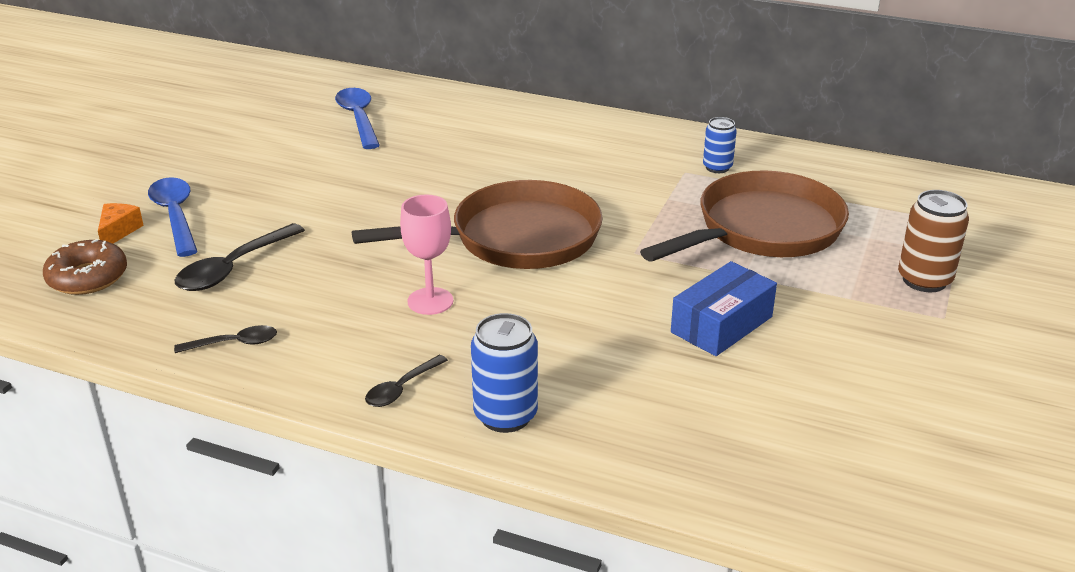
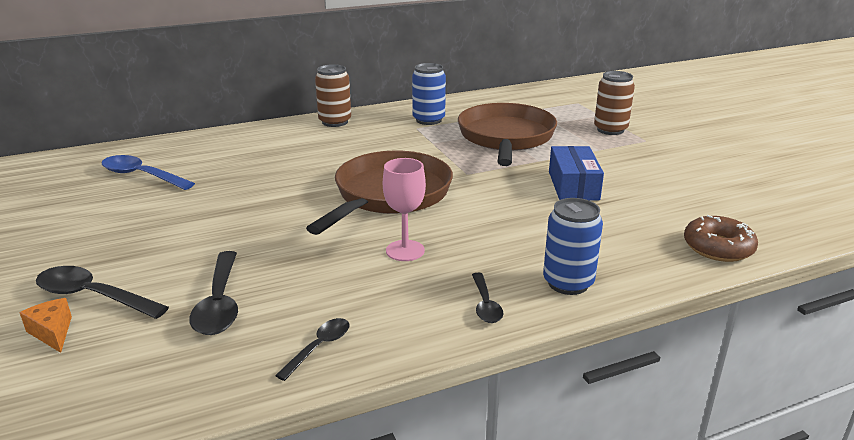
camera: 45 degrees left, 5 degrees down
(88, 277) = (86, 379): brown donut -> brown donut (718, 248)
(175, 216) = (93, 296): blue spoon -> black spoon
(613, 128) = (335, 122): none -> brown can
(717, 167) = (428, 120): blue can -> blue can, size x1.55

